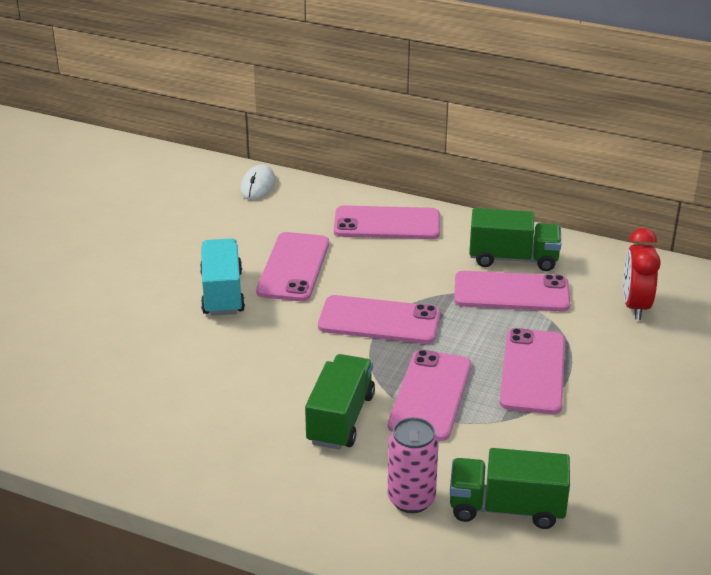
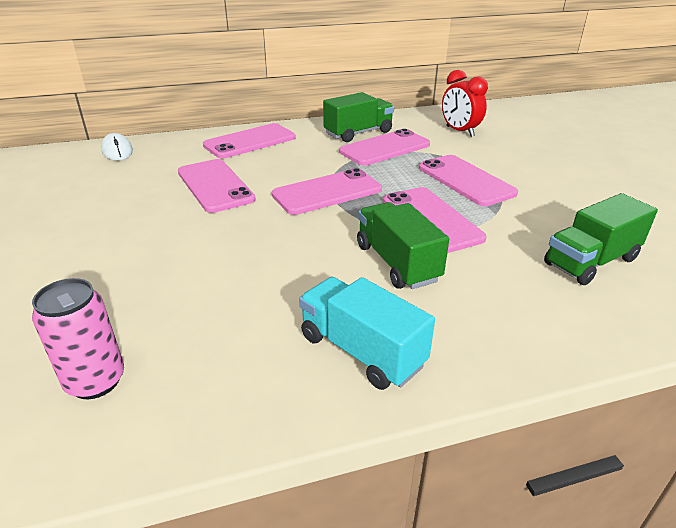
camera: 40 degrees left, 0 degrees up
(222, 293) = (176, 222): turquoise truck -> turquoise truck (361, 351)
(411, 499) = (532, 290): pink can -> pink can (95, 381)

